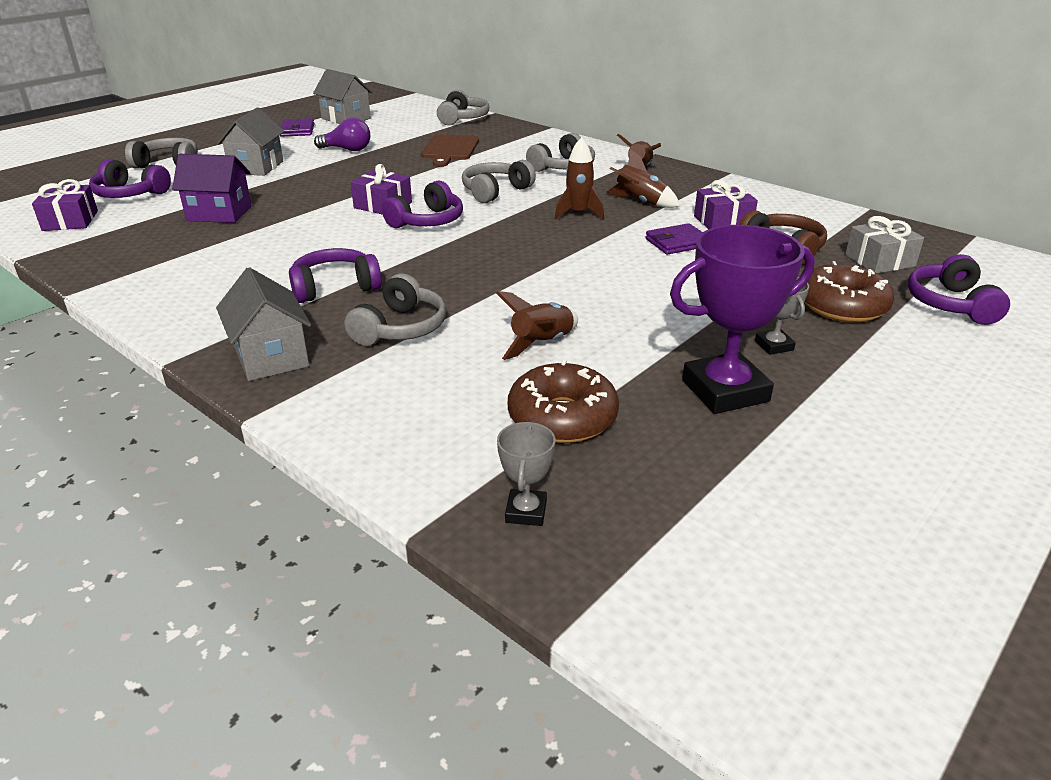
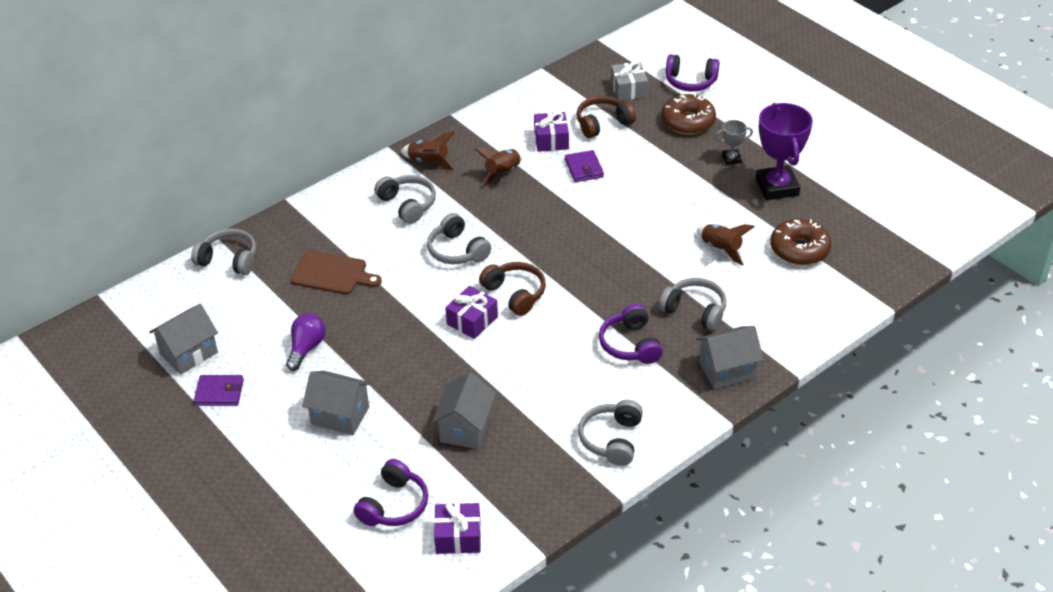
camera: 80 degrees left, 10 degrees up
(168, 164) = (306, 490): grey headphones -> grey headphones (611, 439)
(219, 213) = (466, 428): purple house -> grey house
(427, 221) = (515, 294): purple headphones -> brown headphones
(526, 512) = (875, 270): grey trophy -> none
(578, 213) = (518, 209): brown rocket -> none

